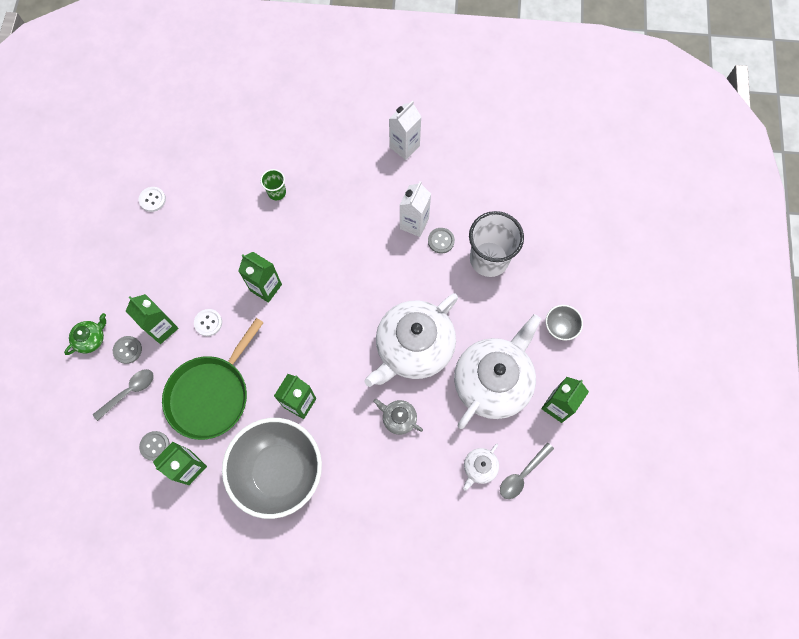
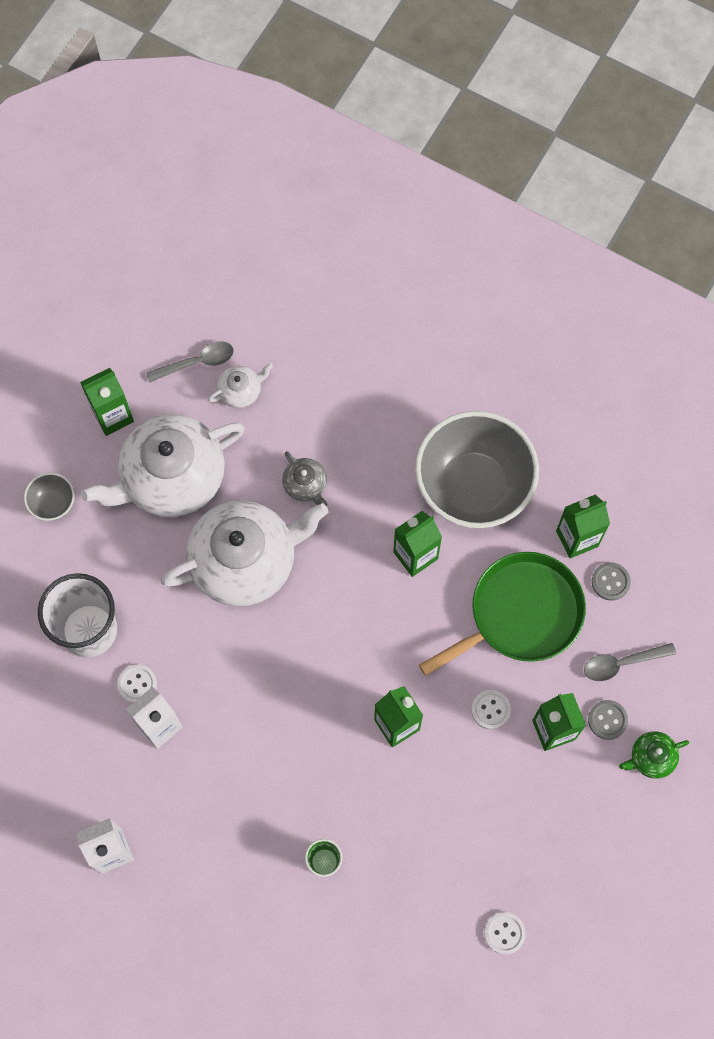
camera: 155 degrees left, 0 degrees up
(441, 241) = (137, 684): grey button -> white button

